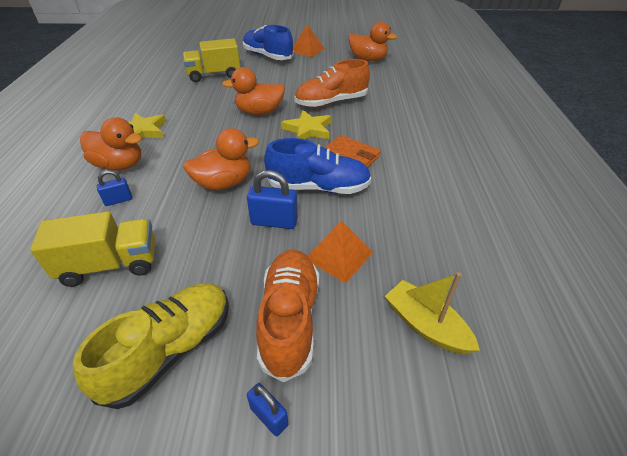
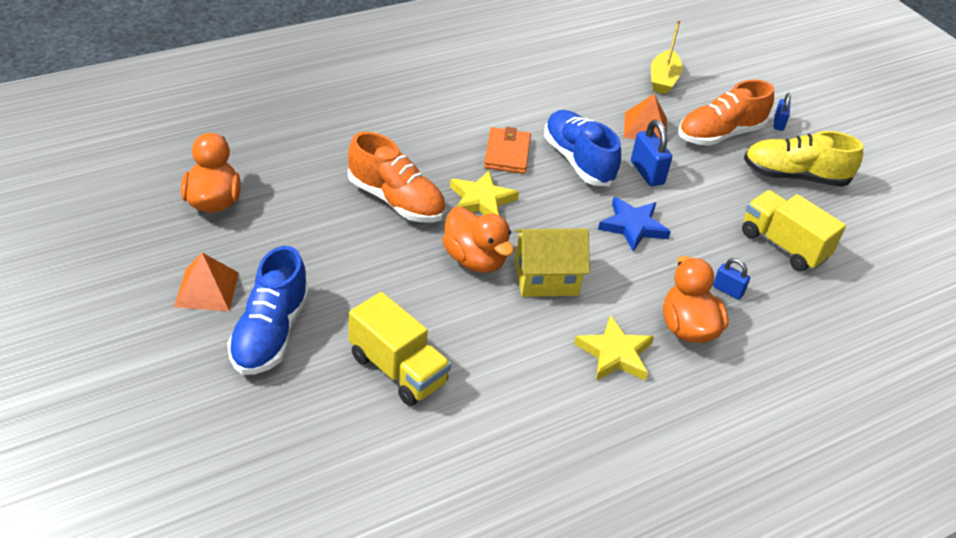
camera: 125 degrees left, 0 degrees up
(220, 129) = (546, 278): none -> yellow house
(224, 183) = (633, 226): orange duck -> blue star

